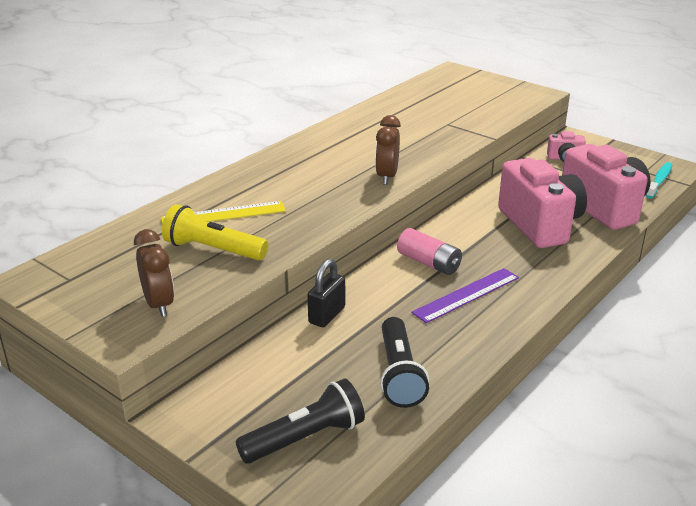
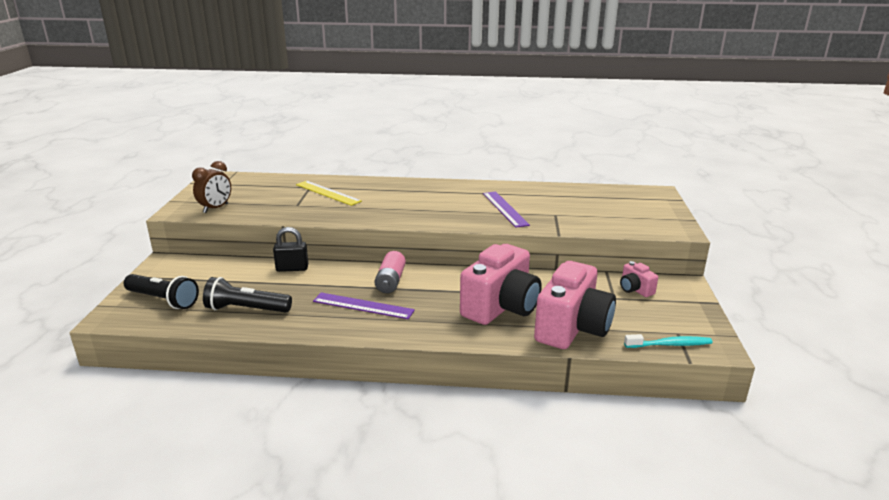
camera: 55 degrees right, 5 degrees down
(213, 250) = (285, 202): yellow flashlight -> none
(387, 177) = (437, 218): brown clock -> none
(399, 374) = (246, 309): black flashlight -> black flashlight turned 45 degrees clockwise
(406, 139) = (505, 209): none -> purple ruler

